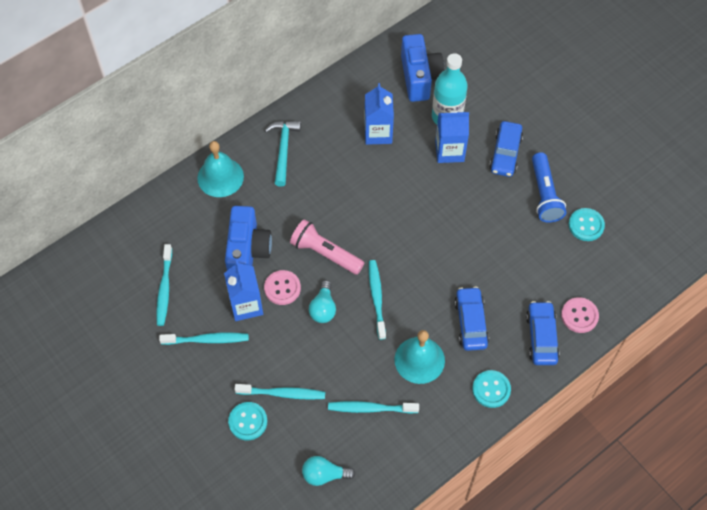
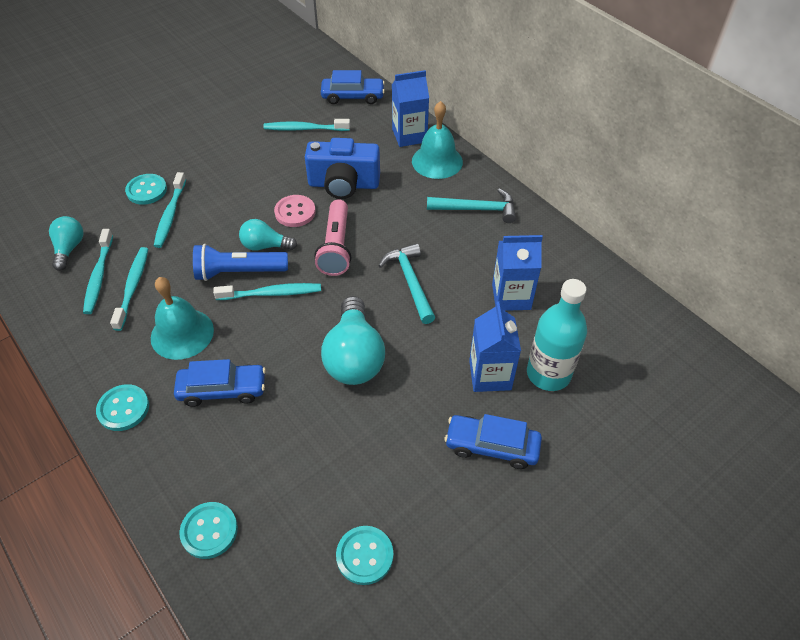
camera: 90 degrees right, 10 degrees down
(207, 339) = (243, 159): turquoise toothbrush -> turquoise toothbrush (99, 276)
(246, 305) = (278, 185): blue carton -> blue carton (409, 135)
(325, 253) = (336, 247): pink flashlight -> pink flashlight turned 150 degrees clockwise
(364, 199) = (410, 282): none -> turquoise hammer
(419, 77) = (611, 343): blue camera -> none
(437, 236) = (354, 357): none -> turquoise light bulb
(541, 337) = (185, 475): blue car -> blue car (353, 97)
(544, 194) = (421, 497): blue flashlight -> blue flashlight (239, 272)
(579, 316) = (209, 531): pink button -> turquoise button

